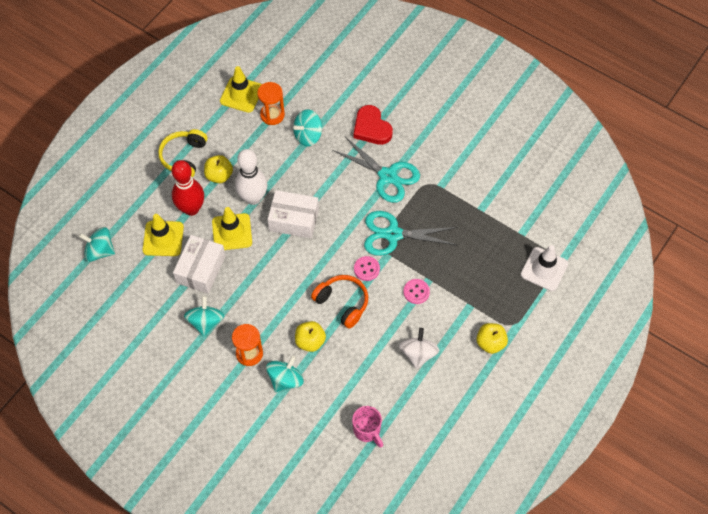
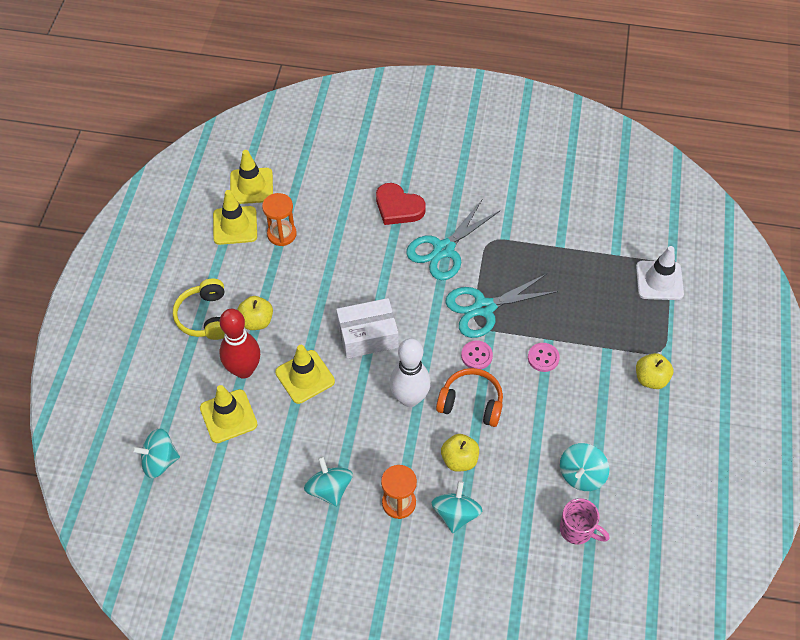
camera: 25 degrees left, 5 degrees down
(201, 269) = (291, 432): white box -> none
(253, 198) = (309, 330): white bowling pin -> white bowling pin (409, 398)
(269, 67) = (251, 186): none -> yellow traffic cone
(308, 135) = (333, 241): turquoise spinning top -> turquoise spinning top (581, 475)
(388, 176) = (443, 250): turquoise scissors -> turquoise scissors turned 120 degrees clockwise
(418, 354) = (583, 423): white spinning top -> none

